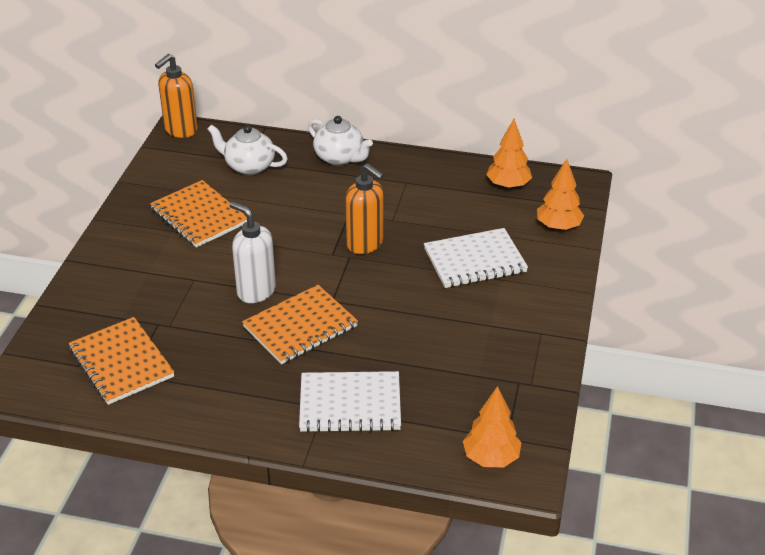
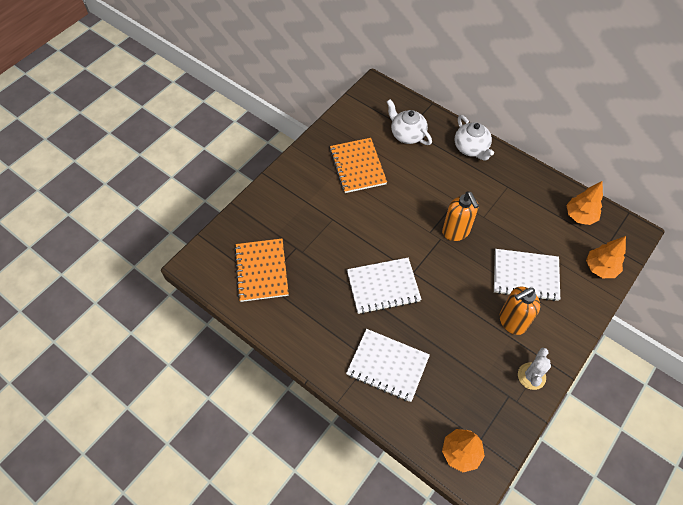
camera: 25 degrees right, 20 degrees up
(180, 130) = (375, 87): orange soap dispenser -> orange soap dispenser (512, 322)
(256, 291) = (367, 245): white soap dispenser -> none
(300, 327) = (383, 287): orange notebook -> white notebook
(535, 354) = (531, 376): none -> white cactus

